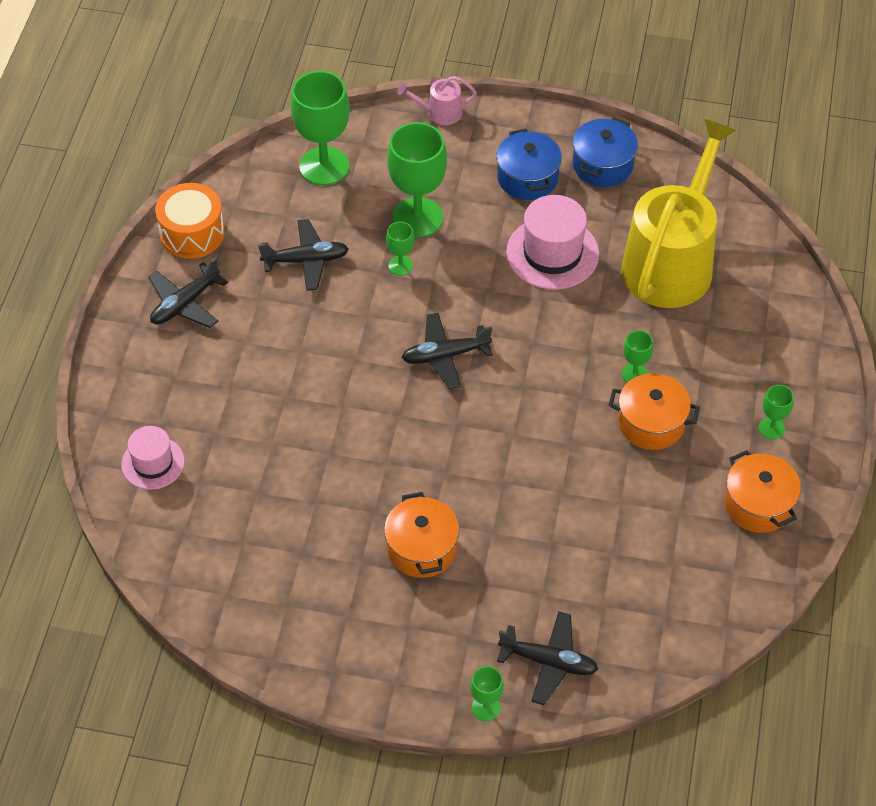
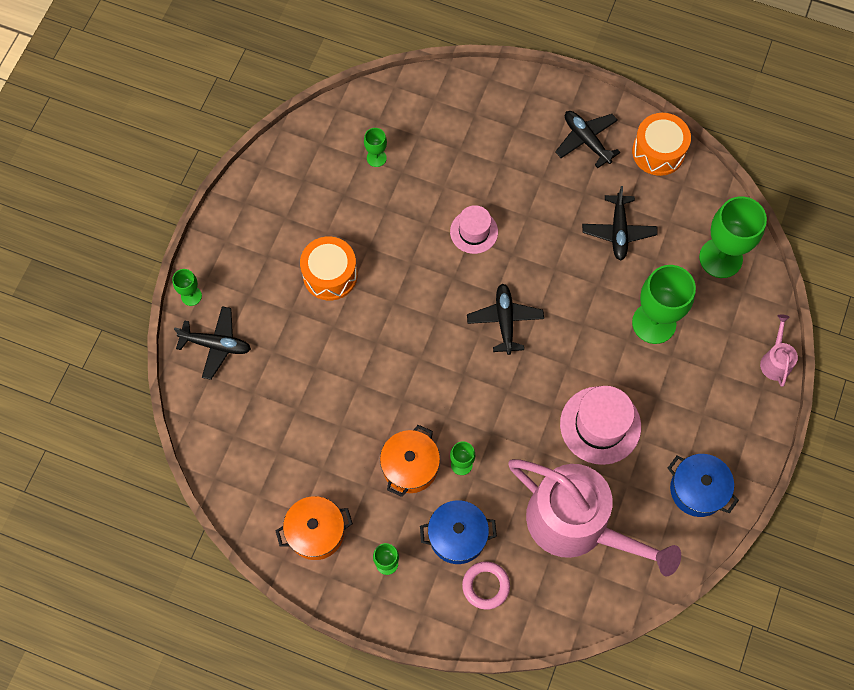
camera: 100 degrees right, 15 degrees up
(153, 463) = (441, 107): pink hat -> pink hat (474, 231)
(400, 266) = (603, 302): green goblet -> green goblet (376, 158)
(421, 548) = (330, 275): orange pot -> orange drum
(527, 178) = (689, 421): blue pot -> blue pot (457, 536)
(548, 662) = (216, 345): black plane -> black plane turned 105 degrees counterclockwise
(671, 262) = (577, 524): yellow watering can -> pink watering can
(765, 333) = (486, 586): none -> pink ring

